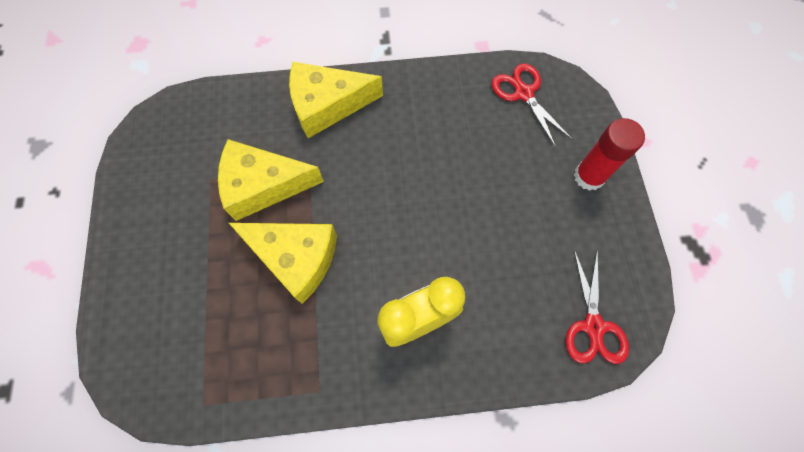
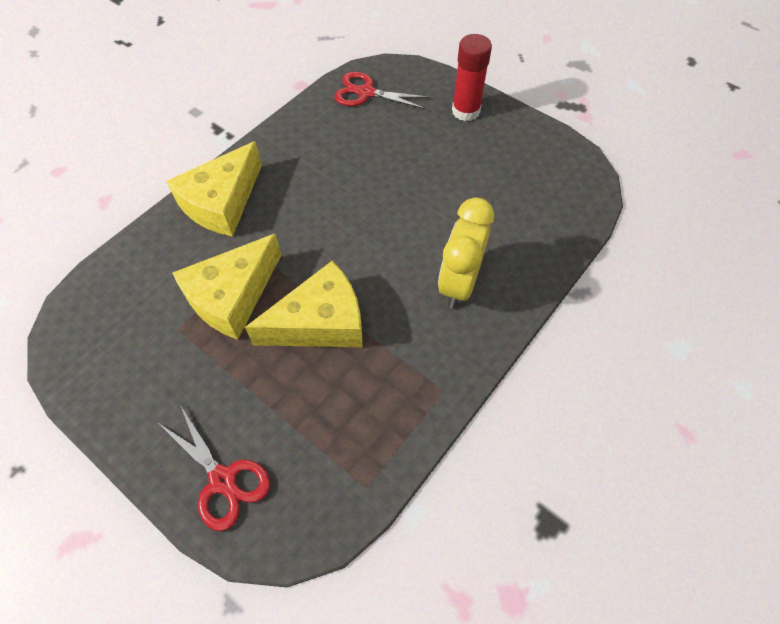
camera: 45 degrees left, 10 degrees down
(593, 326) = (567, 192): red scissors -> red scissors (223, 479)

